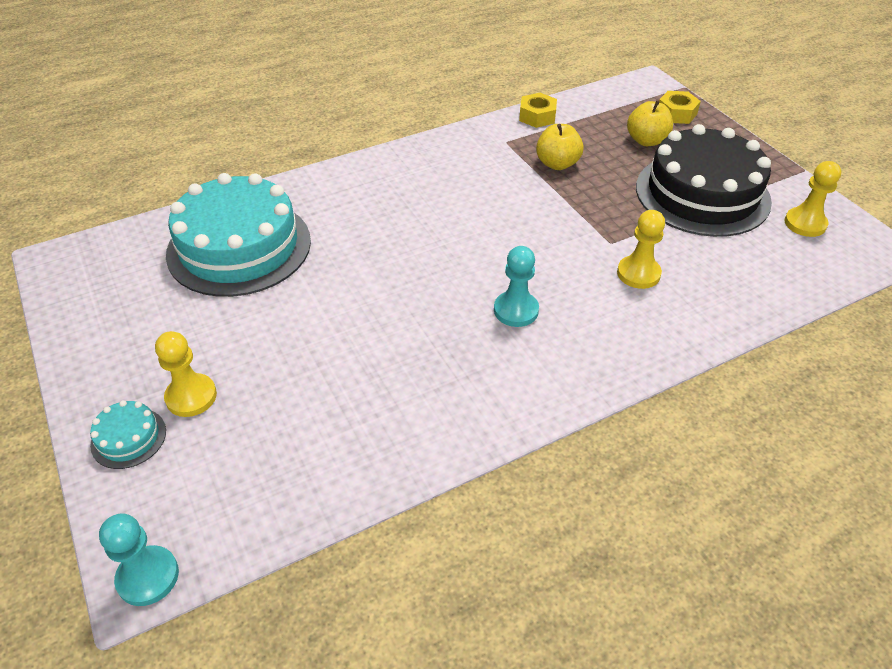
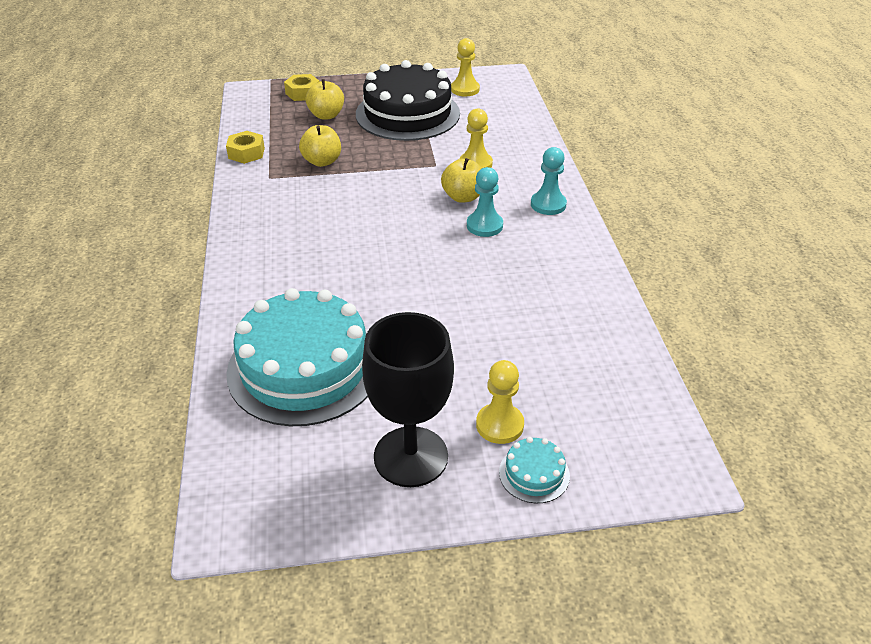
camera: 70 degrees left, 5 degrees down
(140, 343) = (410, 456): none -> black goblet
(148, 577) = (686, 470): turquoise pawn -> turquoise pawn (548, 204)
(561, 280) = (463, 197): none -> yellow apple

